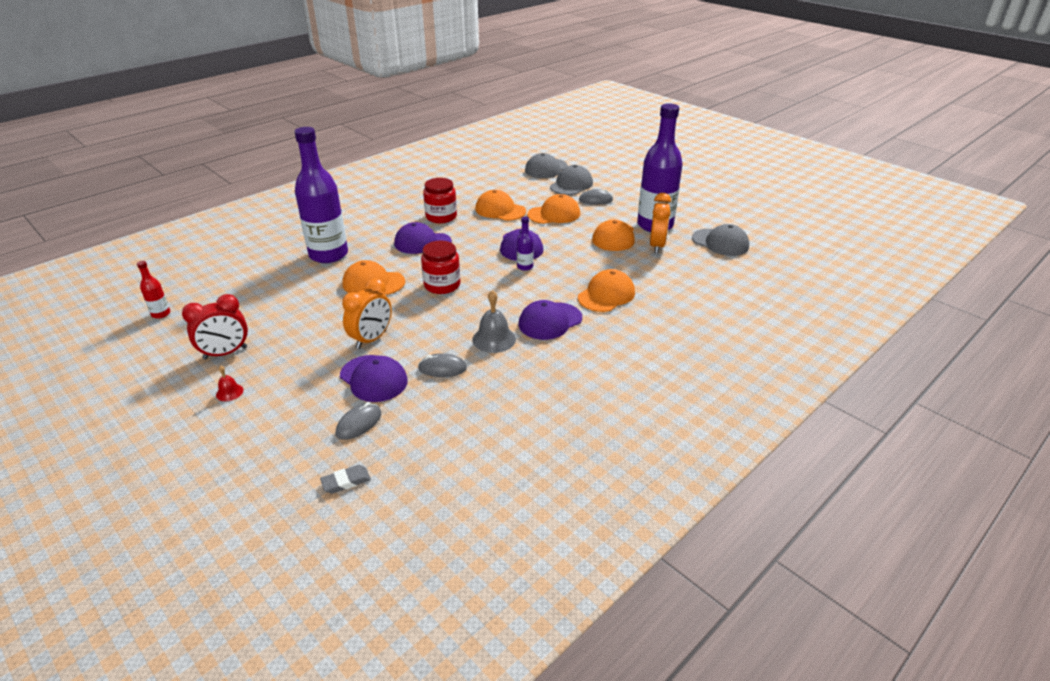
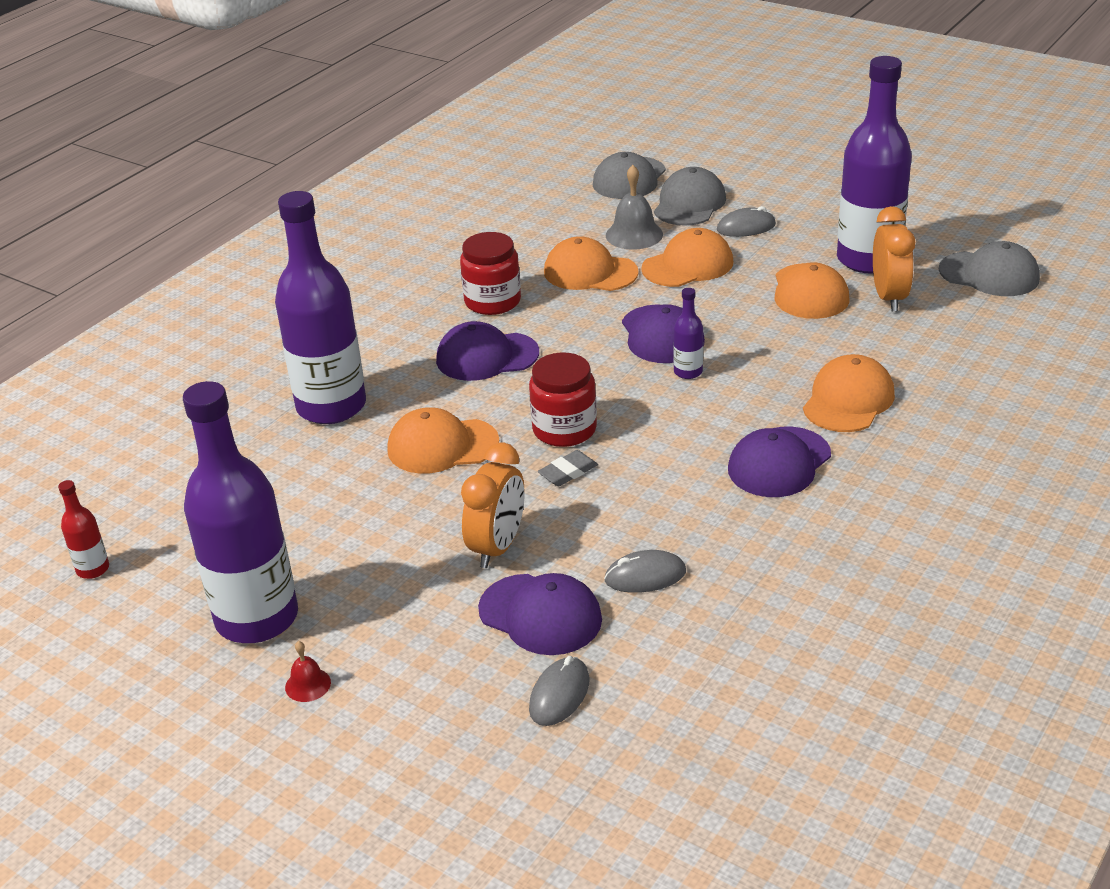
camera: 10 degrees left, 0 degrees up
(225, 353) = (257, 618): red clock -> purple bottle
(346, 481) = (593, 792): grey eraser -> grey eraser (568, 472)
(494, 339) = (703, 510): grey bell -> grey bell (634, 234)

